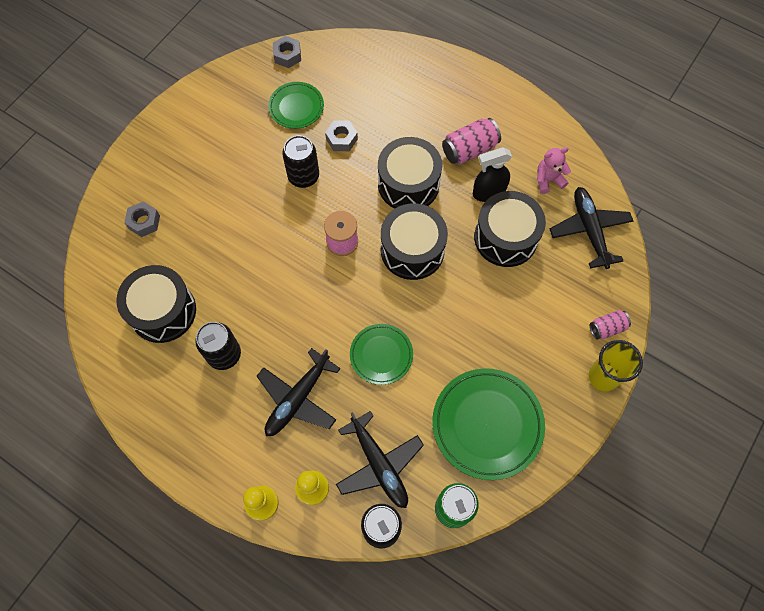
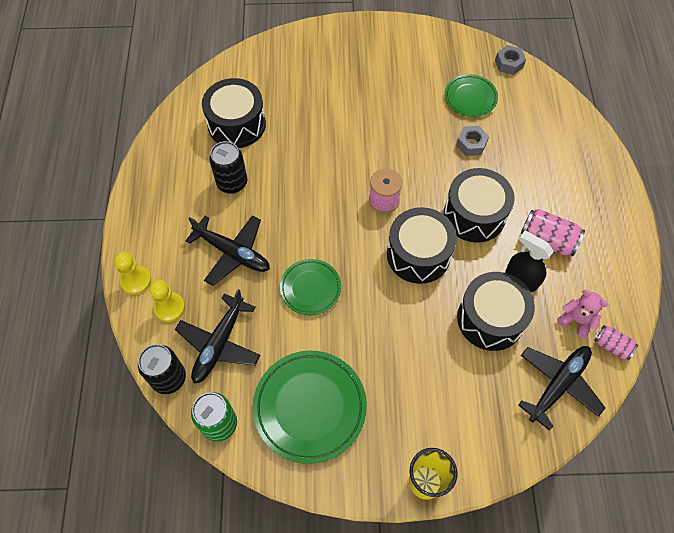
camera: 55 degrees right, 5 degrees down
(144, 222) = (295, 69): grey nut -> none
(298, 398) = (233, 253): black plane -> black plane turned 150 degrees counterclockwise
(303, 176) = (416, 140): black can -> none
(607, 328) = (475, 457): pink can -> pink can (612, 346)

